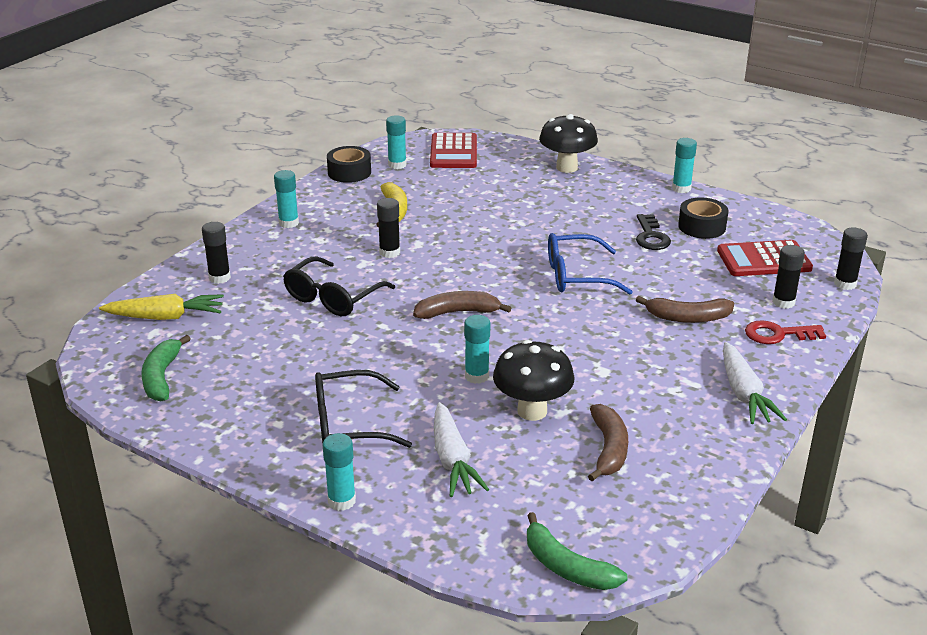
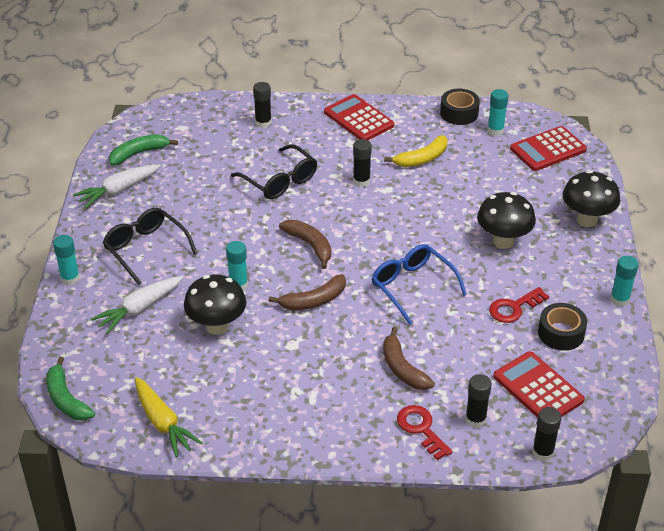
camera: 60 degrees right, 10 degrees up
(166, 317) = (201, 124): yellow carrot -> yellow carrot (163, 423)
(288, 223) = (358, 119): turquoise glue stick -> red calculator
(332, 298) = (280, 181): black glasses -> black glasses turned 135 degrees counterclockwise
(556, 212) = (503, 241): none -> black mushroom
(566, 567) = (66, 399): green banana -> green banana turned 45 degrees counterclockwise
(609, 449) = (199, 379): brown banana -> brown banana (314, 301)
(651, 236) = (514, 308): black key -> red key
(744, 393) = (319, 431): white carrot -> white carrot (118, 191)

